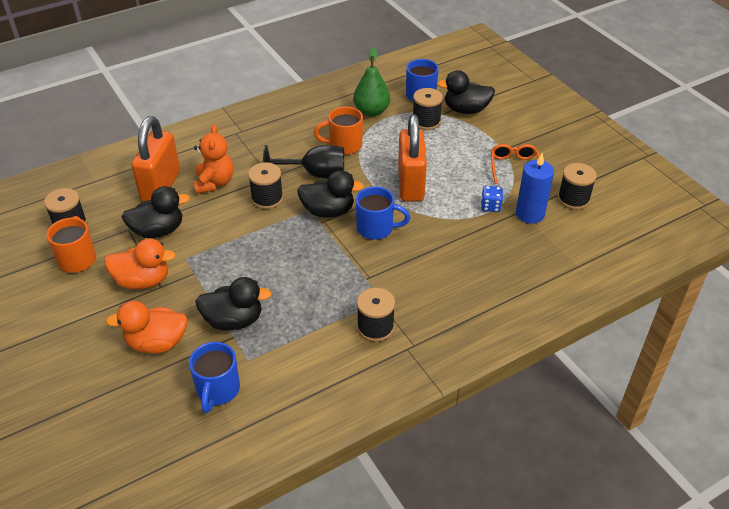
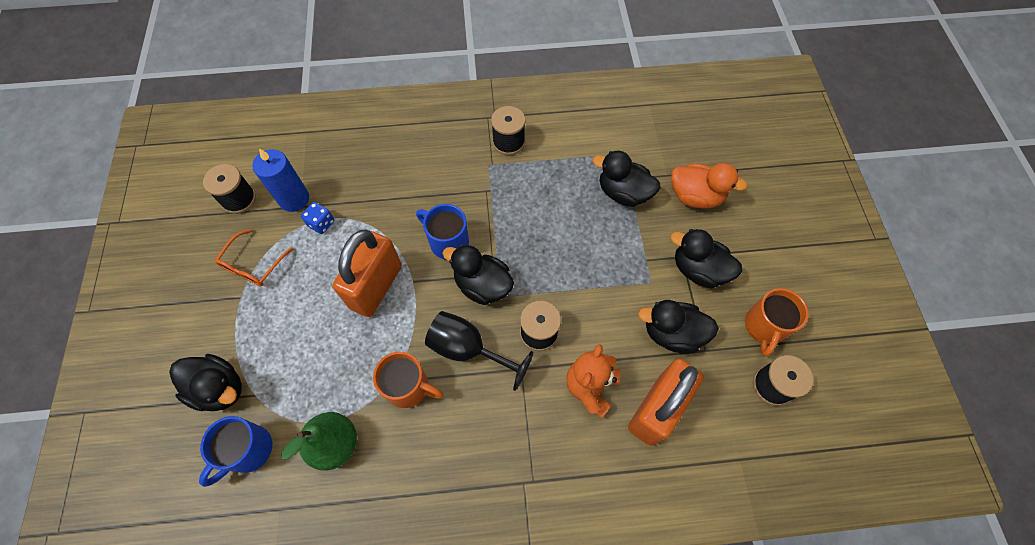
camera: 155 degrees left, 20 degrees up
(143, 281) = (698, 270): orange duck -> black duck
(218, 390) = (654, 137): blue mug -> none
(426, 121) = (284, 388): black spool -> none

